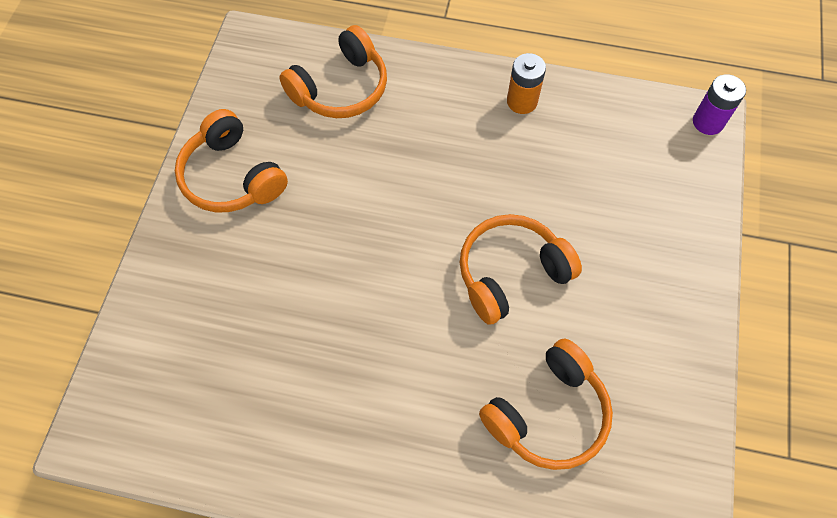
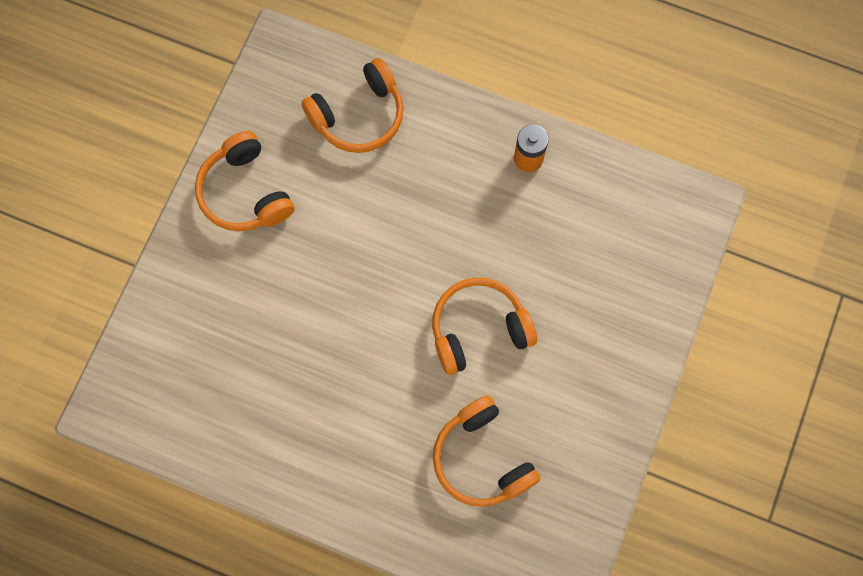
camera: 10 degrees right, 10 degrees up
(548, 414) = (481, 458): orange headphones -> orange headphones turned 90 degrees clockwise
(708, 122) = (700, 210): purple battery -> none

